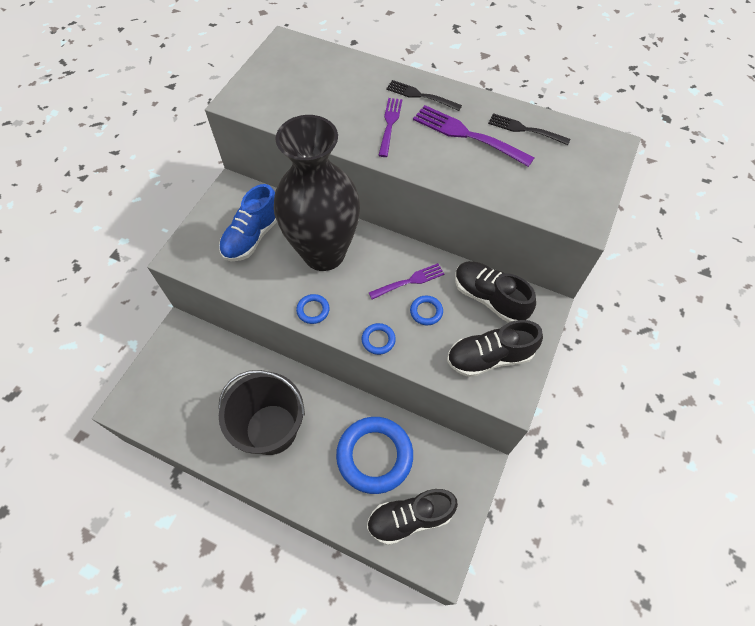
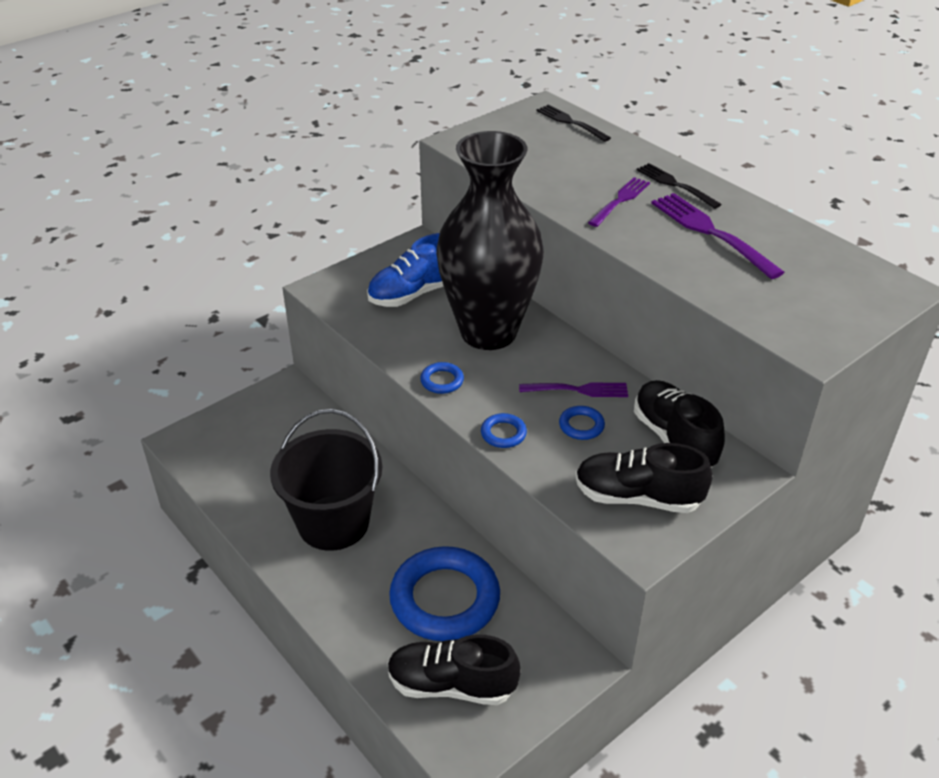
camera: 25 degrees right, 20 degrees down
(525, 129) = (791, 246): black fork -> black fork (571, 123)

